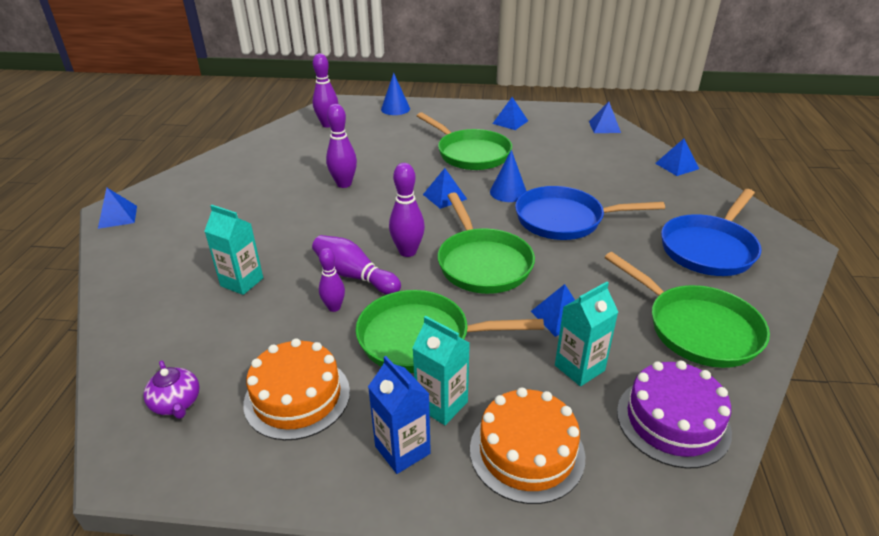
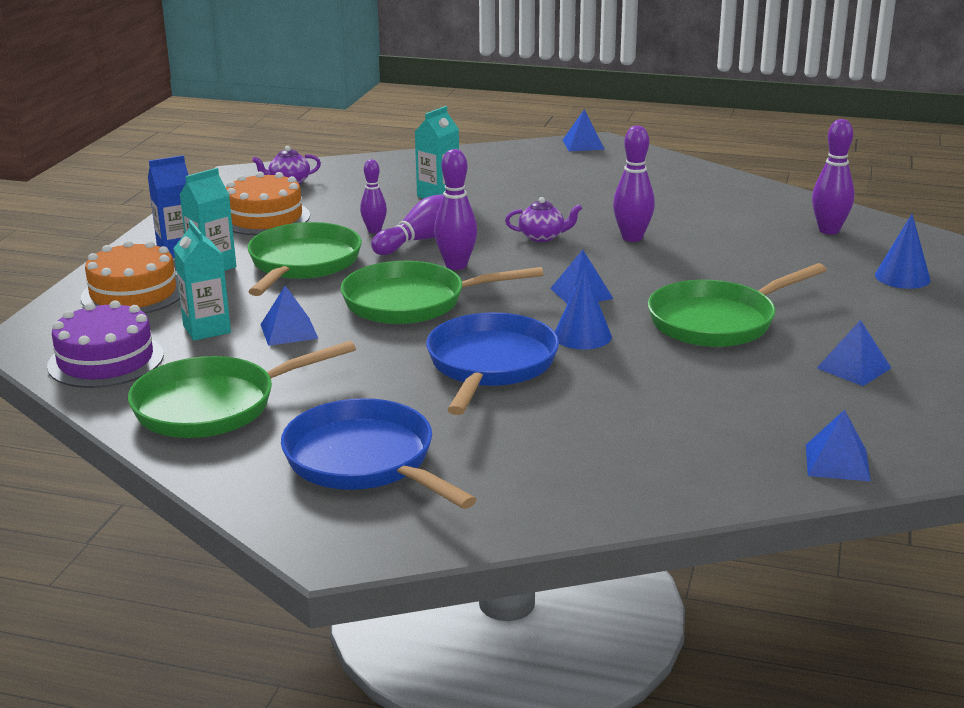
camera: 100 degrees right, 10 degrees down
(344, 219) = (542, 237): none -> purple teapot
(677, 166) = (645, 504): blue pyramid -> none

